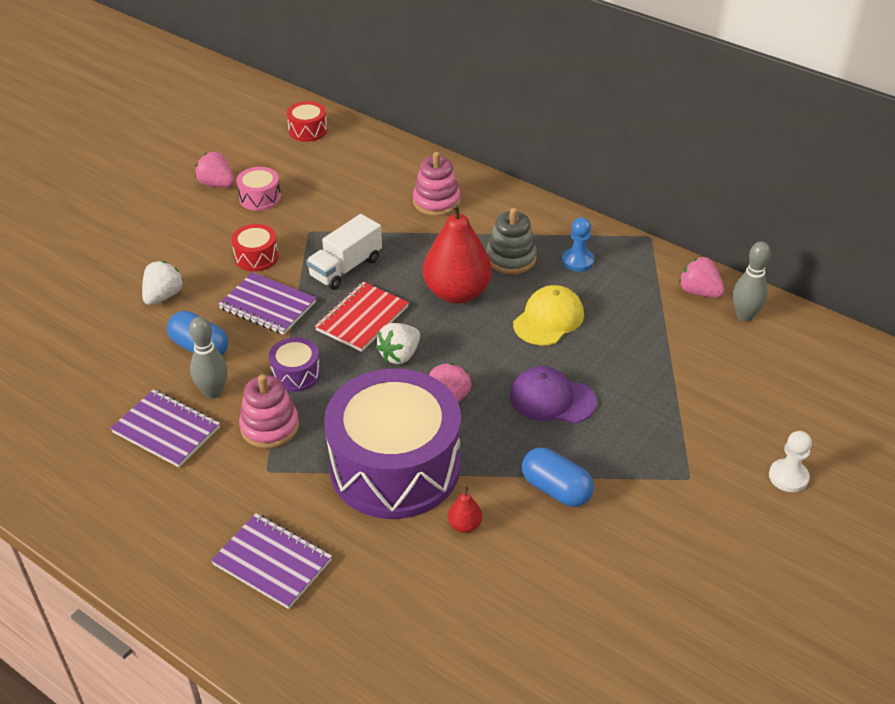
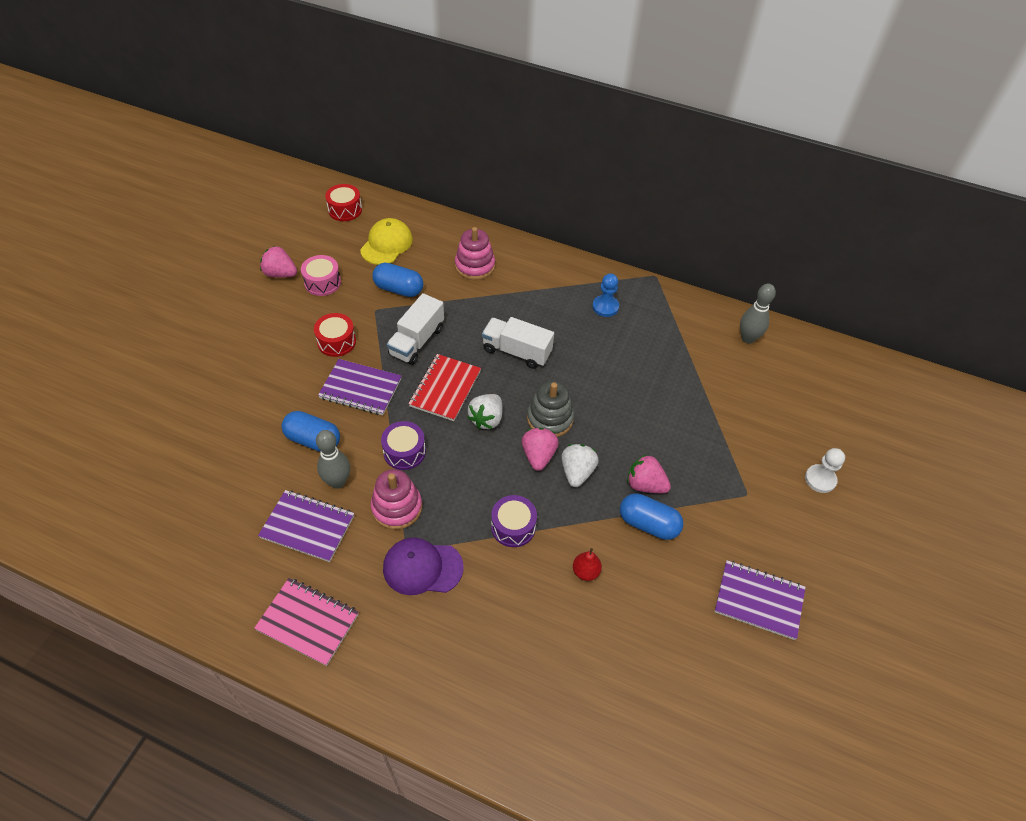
camera: 15 degrees left, 10 degrees up
(136, 521) = (308, 622): none -> pink notebook
(163, 296) = (265, 393): white strawberry -> white strawberry (577, 472)
(272, 562) = (437, 639): purple notebook -> purple notebook (758, 600)
(342, 214) = (399, 289): none -> blue capsule
(395, 466) = (513, 527): purple drum -> purple drum, size x0.41
(457, 293) = (516, 351): red pear -> white truck
(511, 258) = (551, 312): grey stacking toy -> grey stacking toy (550, 419)
(548, 319) = (597, 365): yellow cap -> yellow cap (386, 244)
(552, 399) = (621, 440): purple cap -> purple cap (422, 567)
(699, 292) = (707, 322): pink strawberry -> pink strawberry (645, 485)

